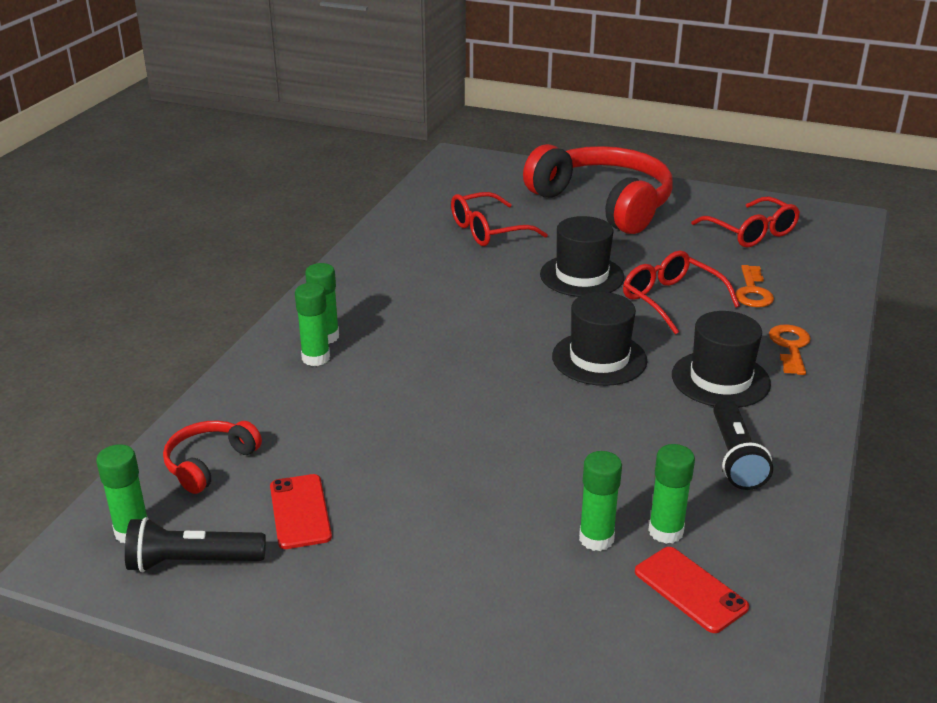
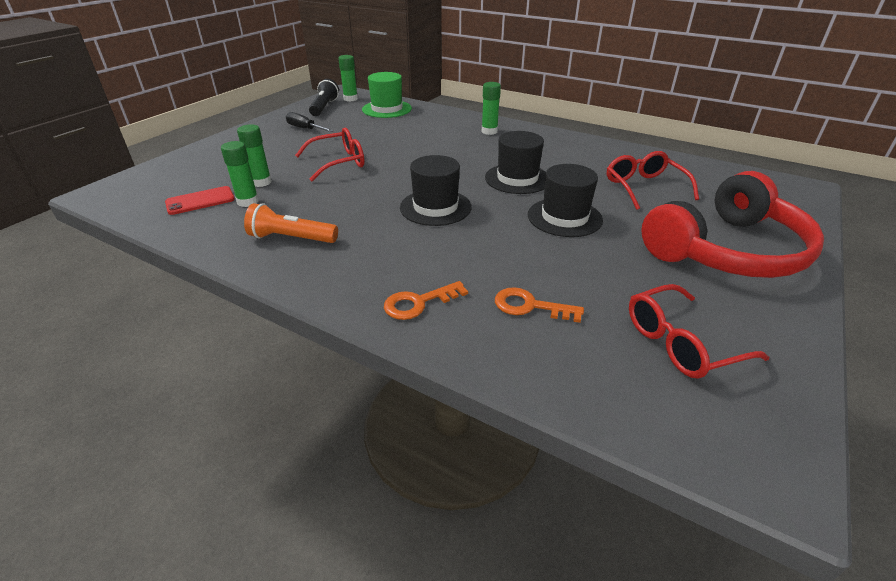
camera: 100 degrees right, 5 degrees up
(209, 463) = (387, 109): red headphones -> green hat
(300, 511) = (340, 123): red phone -> none
(316, 358) = (467, 129): green glue stick -> none
(337, 555) = (305, 129): none -> black screwdriver
(671, 300) = (518, 253): red glasses -> red glasses (339, 162)
(720, 379) = (386, 252): black hat -> black hat (517, 179)
(735, 457) = (291, 238): black flashlight -> orange flashlight
(790, 347) = (419, 303): orange key -> orange key turned 135 degrees clockwise

